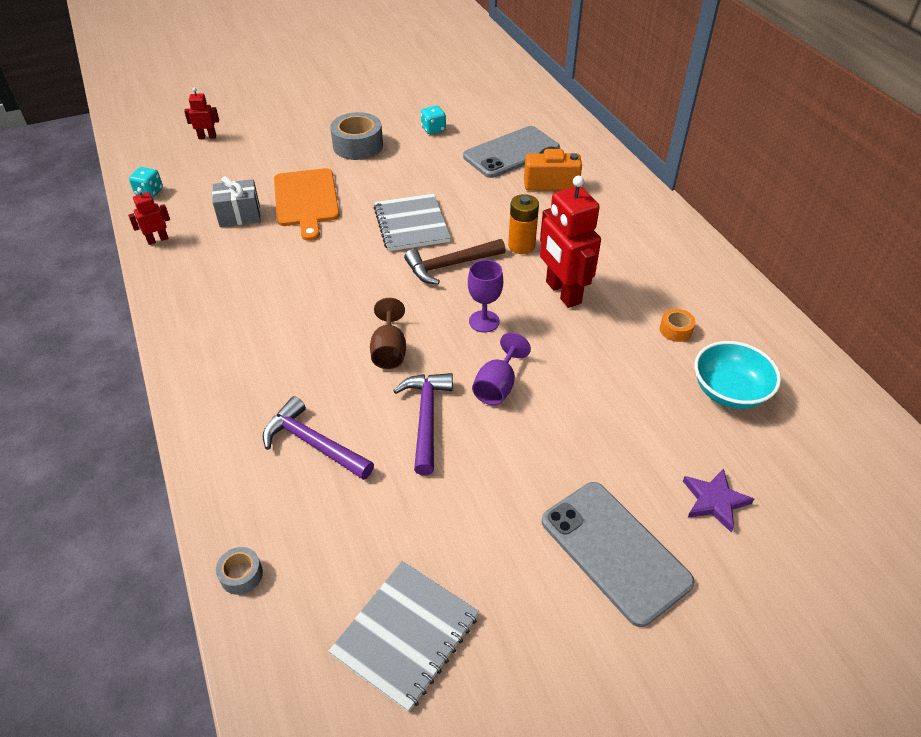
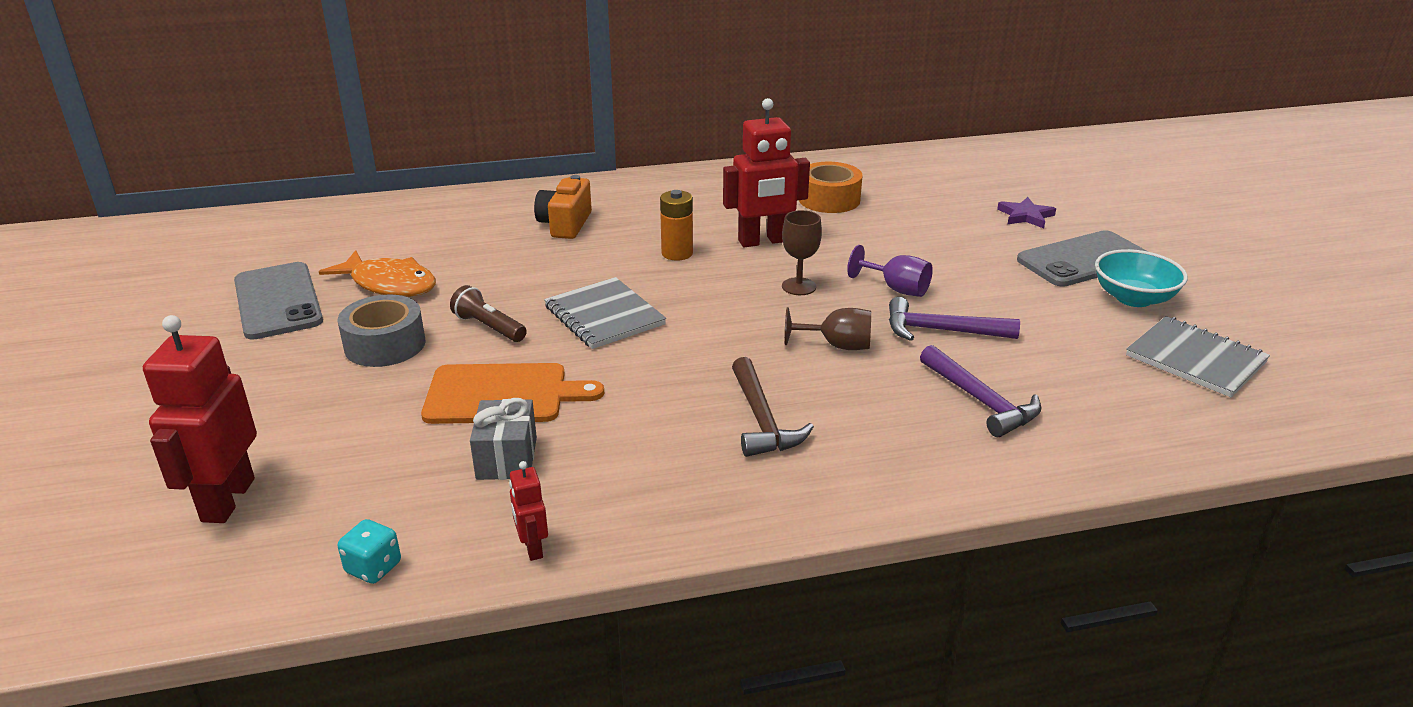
camera: 80 degrees left, 15 degrees down
(207, 137) = (227, 500): red robot -> red robot, size x2.06
(241, 575) = (1163, 451): grey tape -> none
(313, 444) = (980, 401): purple hammer -> purple hammer turned 75 degrees counterclockwise
(386, 179) = (489, 327): none -> brown flashlight
(411, 224) = (604, 316): grey notebook -> grey notebook turned 60 degrees clockwise
(433, 129) = (389, 284): turquoise dice -> orange fish
(450, 265) = (696, 297): brown hammer -> brown hammer (761, 420)
(484, 321) = (799, 286): purple goblet -> brown goblet
(511, 152) = (487, 239): grey phone -> grey phone (277, 301)
(675, 330) = (829, 199): orange tape -> orange tape, size x2.01
(729, 391) = (907, 191): turquoise bowl -> turquoise bowl (1133, 298)

